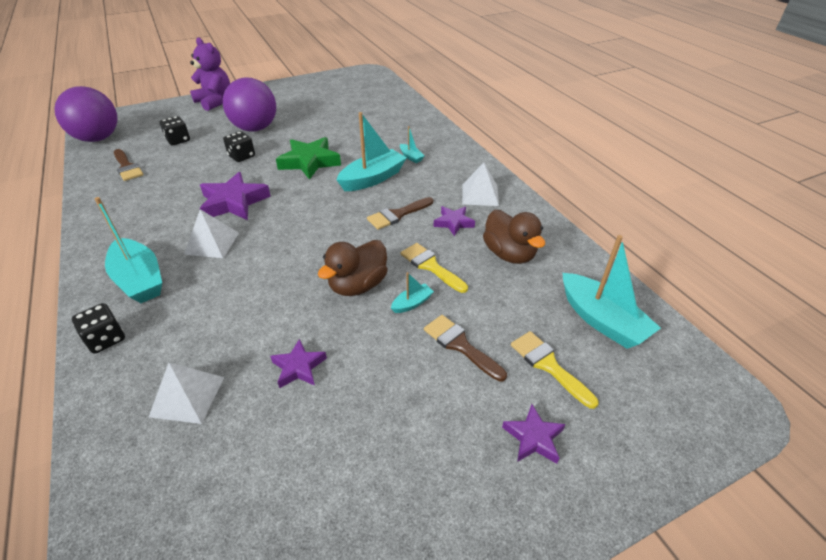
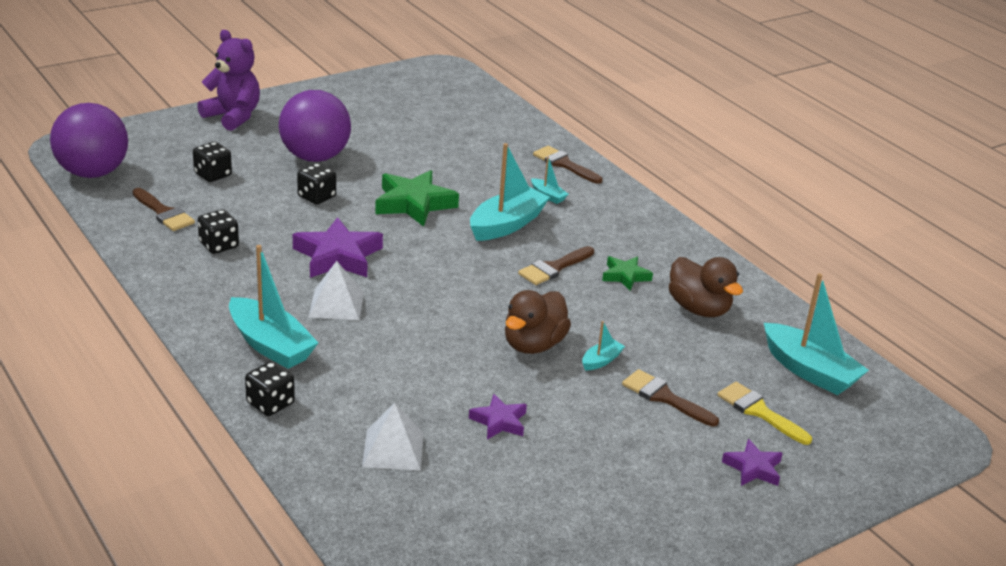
camera: 10 degrees left, 10 degrees down
(151, 192) = (219, 245): none -> black dice
(430, 134) = (564, 164): none -> brown brush
(430, 266) = (611, 323): yellow brush -> none
(453, 223) = (625, 276): purple star -> green star
(480, 194) = (649, 242): white pyramid -> none

